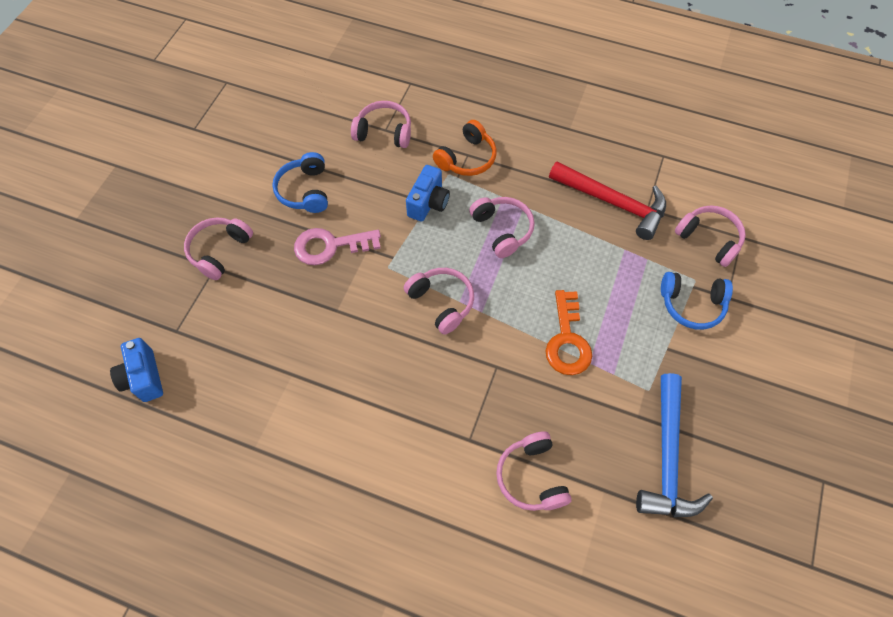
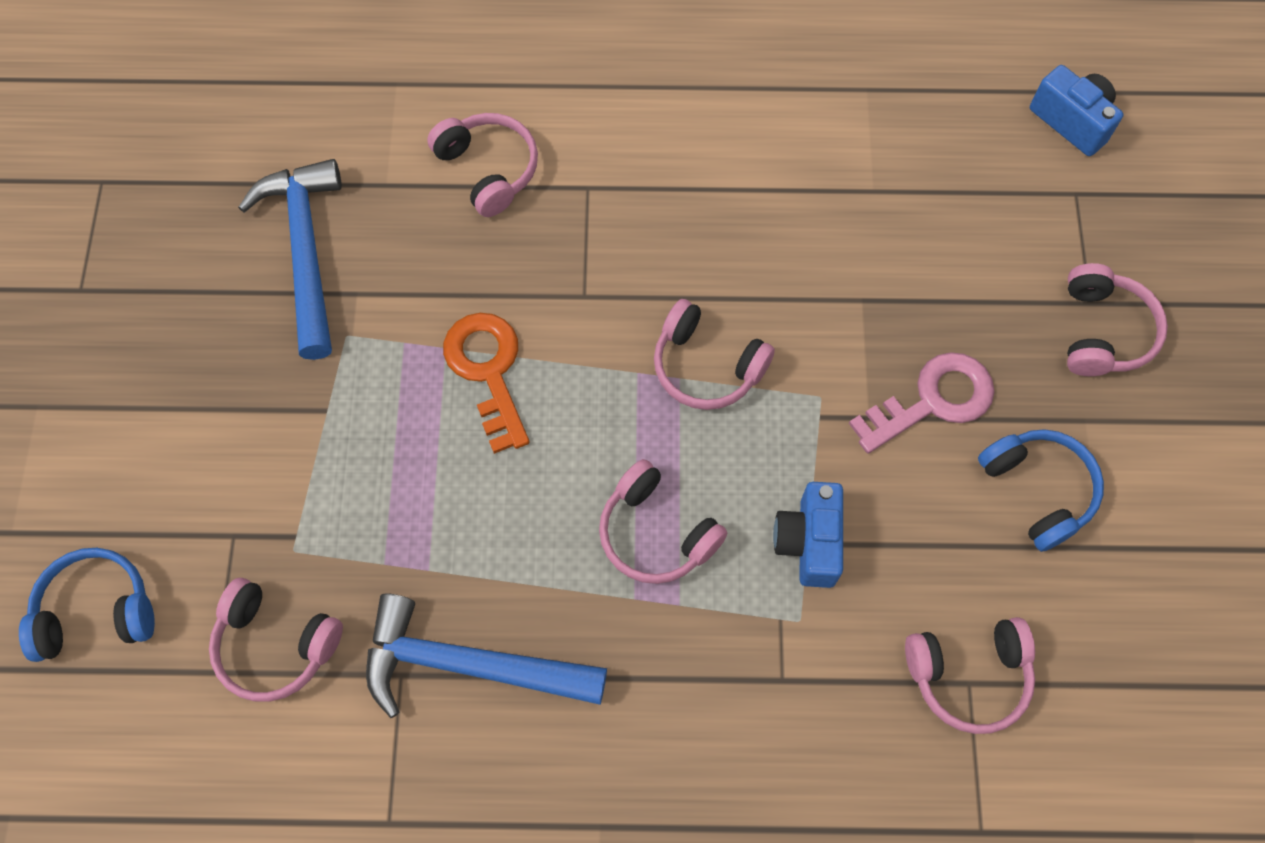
camera: 160 degrees right, 5 degrees up
(467, 158) = (780, 670): orange headphones -> none
(613, 202) = (470, 665): red hammer -> blue hammer
(691, 305) = (295, 500): blue headphones -> blue headphones (96, 611)

